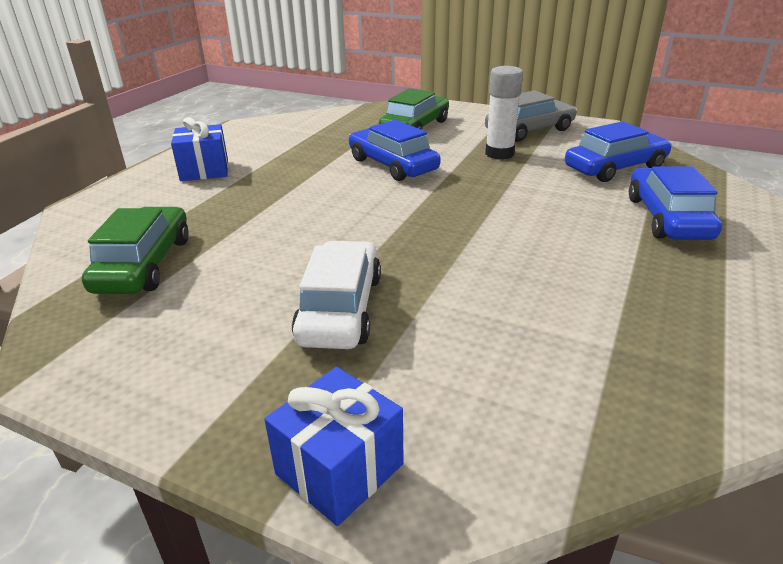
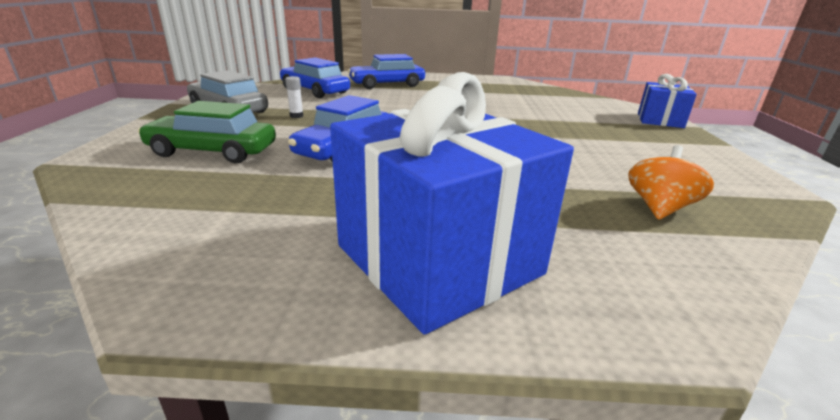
camera: 115 degrees left, 5 degrees down
(144, 264) = (659, 208): green car -> orange spinning top
(204, 170) = (438, 259): blue gift -> blue gift, size x1.93
(340, 308) = (578, 134): white car -> none
(499, 154) = (296, 116): white glue stick -> white glue stick, size x0.49

